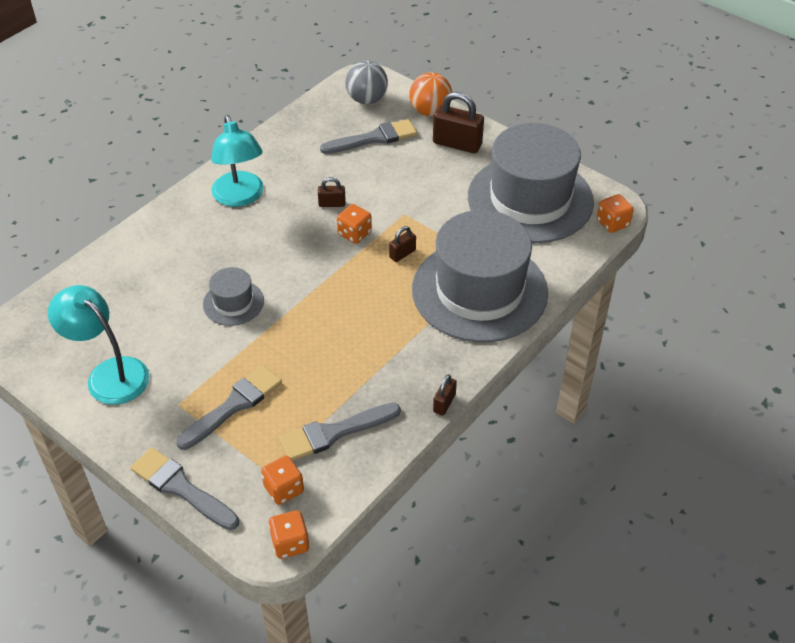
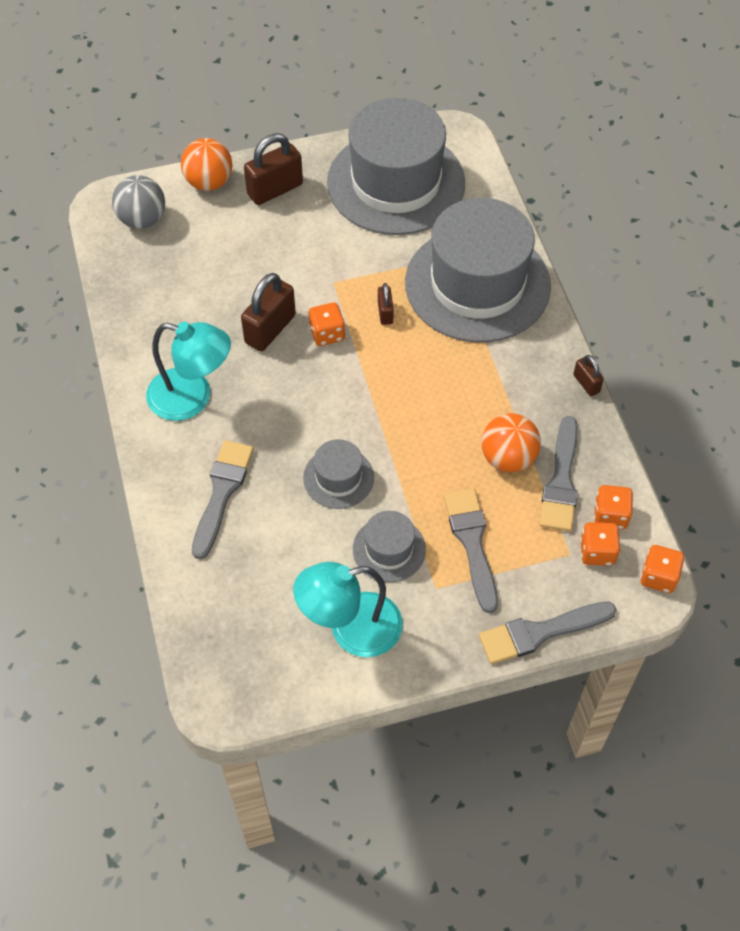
camera: 55 degrees left, 10 degrees up
(192, 361) = (389, 549): none -> grey hat
(329, 389) = (508, 458): none -> orange ball
(332, 204) = (270, 329): brown padlock -> brown padlock, size x1.90
(374, 138) = (206, 246): grey brush -> grey brush (222, 493)
(612, 223) = (474, 147): orange dice -> orange dice (610, 515)

